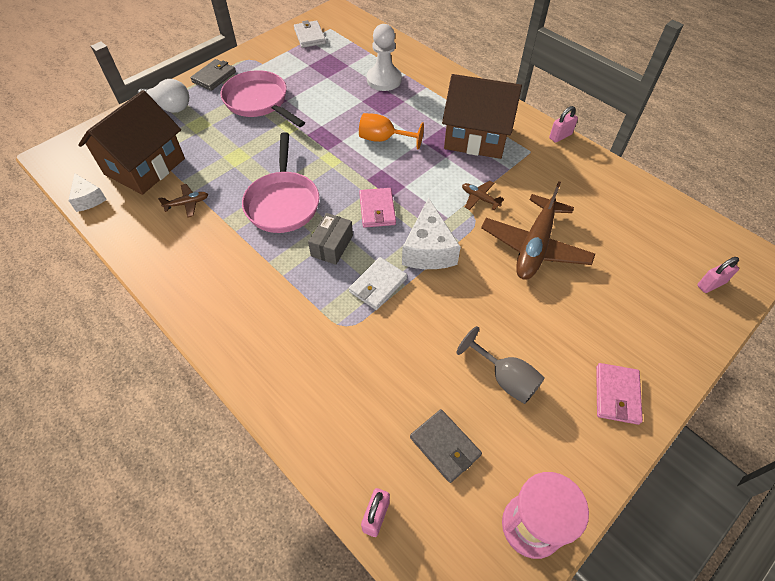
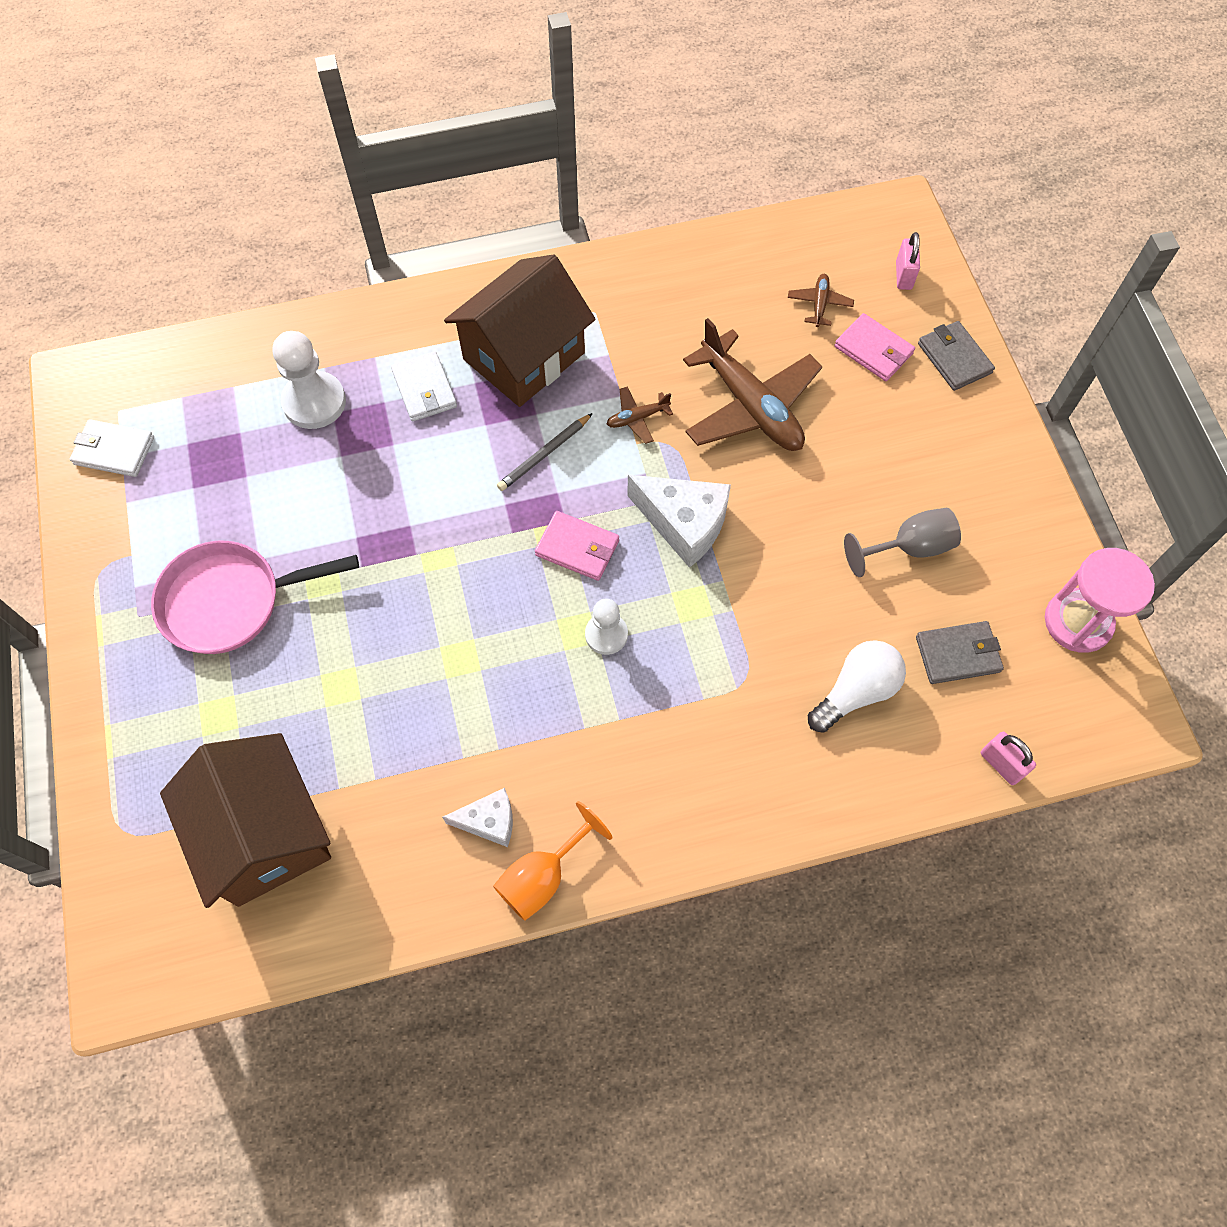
camera: 60 degrees left, 10 degrees up
(88, 199) = (283, 947): white cheese -> white cheese (489, 821)
(169, 107) = (136, 745): white light bulb -> white light bulb (855, 691)
(187, 203) = (397, 797): brown plane -> brown plane (819, 304)
(214, 77) = (107, 644): grey wallet -> grey wallet (954, 358)
(283, 203) = (484, 662): pink pan -> none
(332, 246) = (606, 634): grey box -> white pawn
(378, 285) = (705, 611): white wallet -> white wallet (424, 389)
(383, 139) = (446, 470): orange goblet -> orange goblet (542, 876)
(424, 171) = (544, 454): none -> grey pencil
(560, 136) = (591, 262): pink padlock -> none
(616, 395) = (983, 455): pink wallet -> pink wallet (873, 350)

